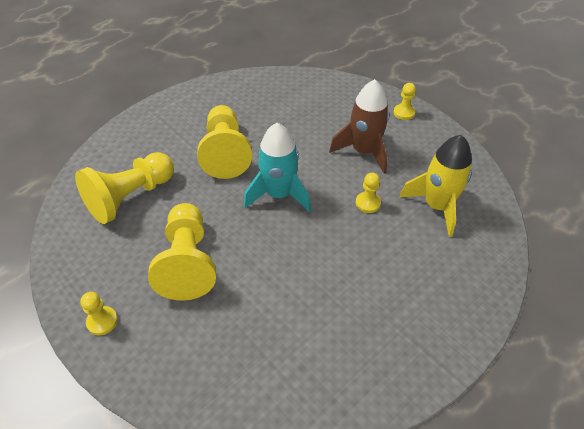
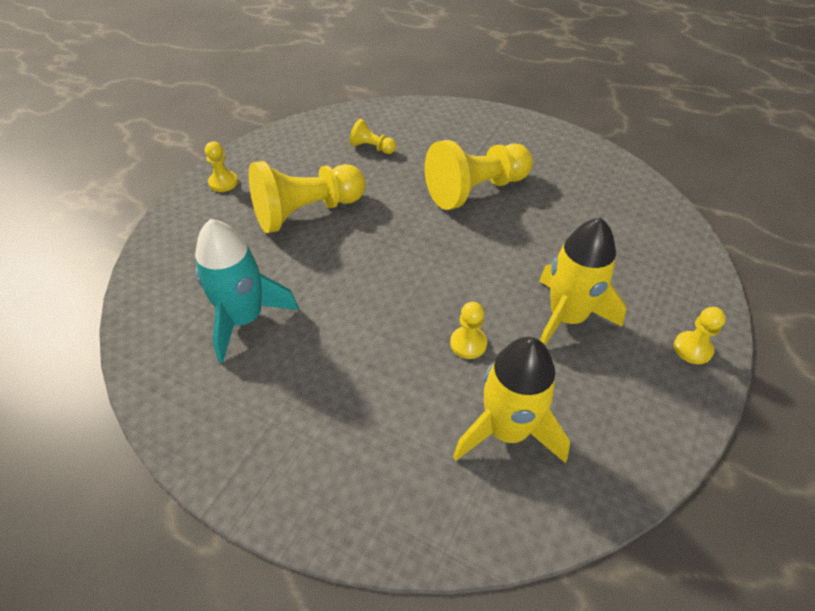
camera: 70 degrees right, 0 degrees up
(130, 197) = (372, 148): yellow pawn -> yellow pawn, size x0.46
(279, 194) = (435, 253): turquoise rocket -> turquoise rocket (245, 319)
(364, 151) = (566, 317): brown rocket -> yellow rocket

